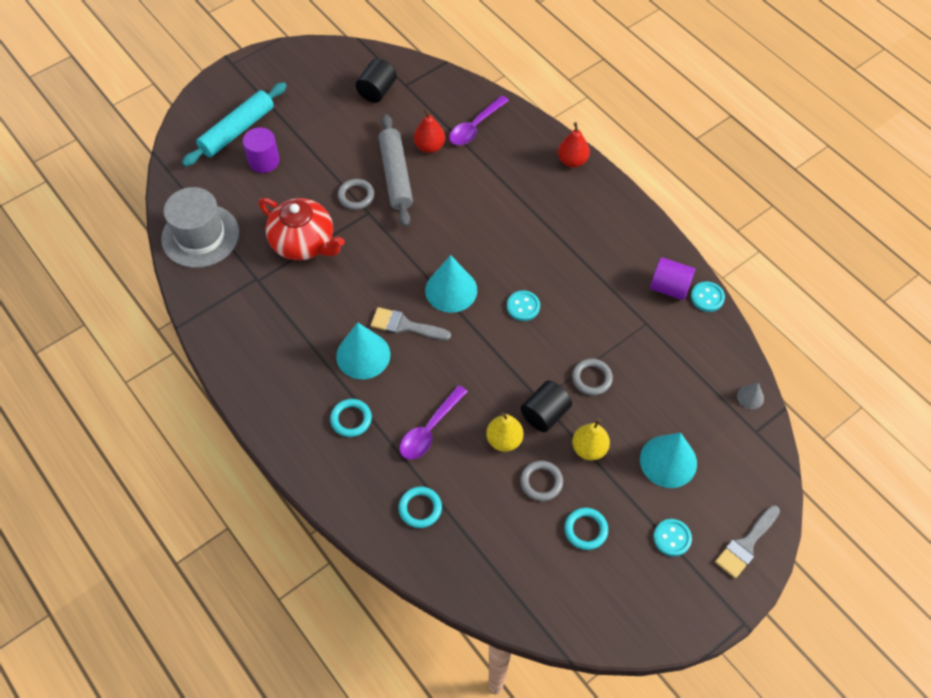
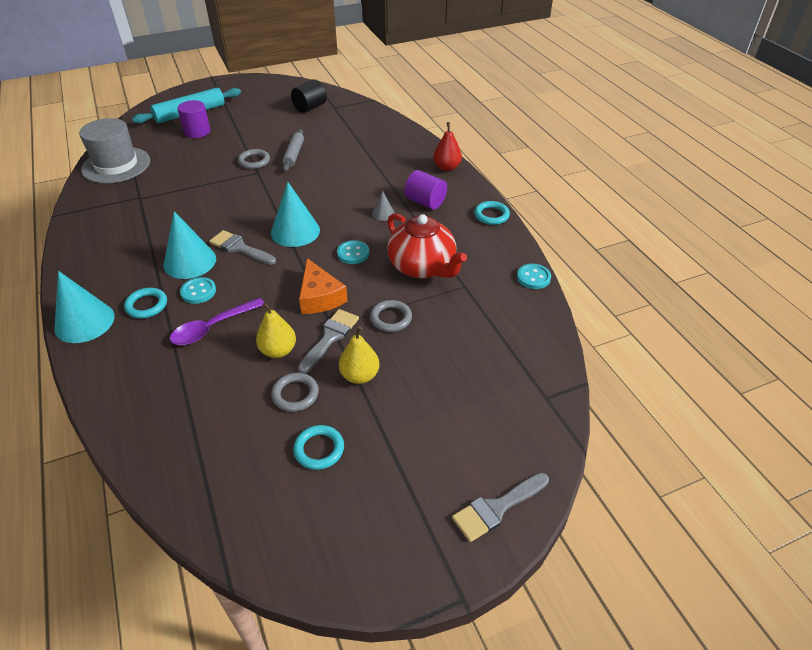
camera: 15 degrees right, 15 degrees down
(304, 243) = (193, 182): red teapot -> red teapot (423, 267)
(395, 175) = (294, 154): grey rolling pin -> grey rolling pin, size x0.63
(420, 508) = (161, 390): turquoise ring -> turquoise ring (491, 215)
(429, 146) = (332, 142): red pear -> none
(475, 127) = (375, 137): purple spoon -> none
(514, 369) = (320, 297): none -> orange cheese
(545, 414) = (330, 337): black cylinder -> grey brush
(668, 461) = (438, 404): turquoise cone -> turquoise cone (84, 322)
(669, 287) = (498, 264): purple cylinder -> purple cylinder (425, 202)
(672, 538) = (411, 480): turquoise button -> turquoise button (198, 291)
(750, 397) = (550, 365): grey cone -> grey cone (383, 213)

